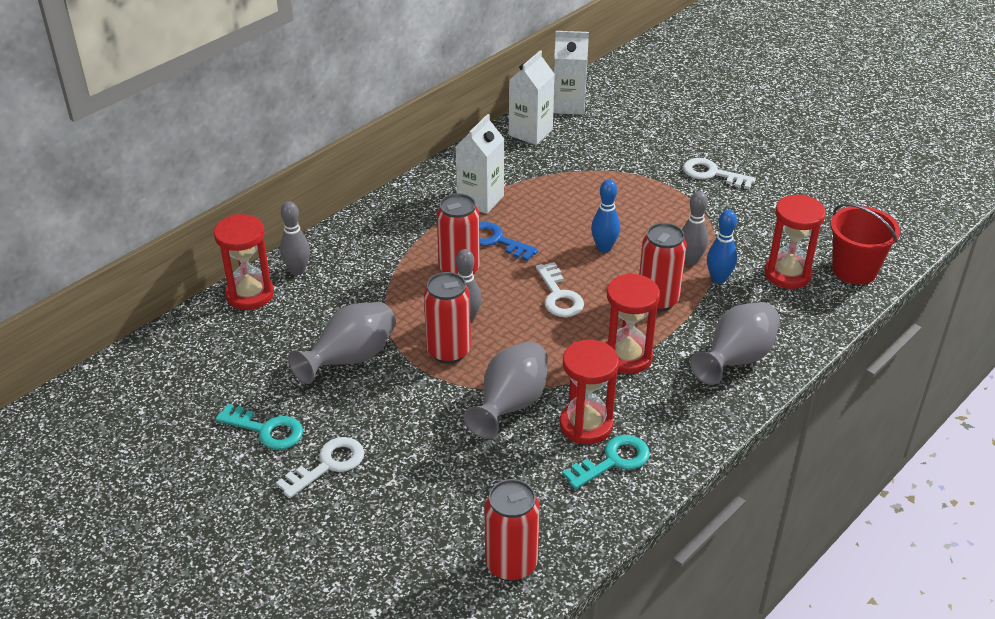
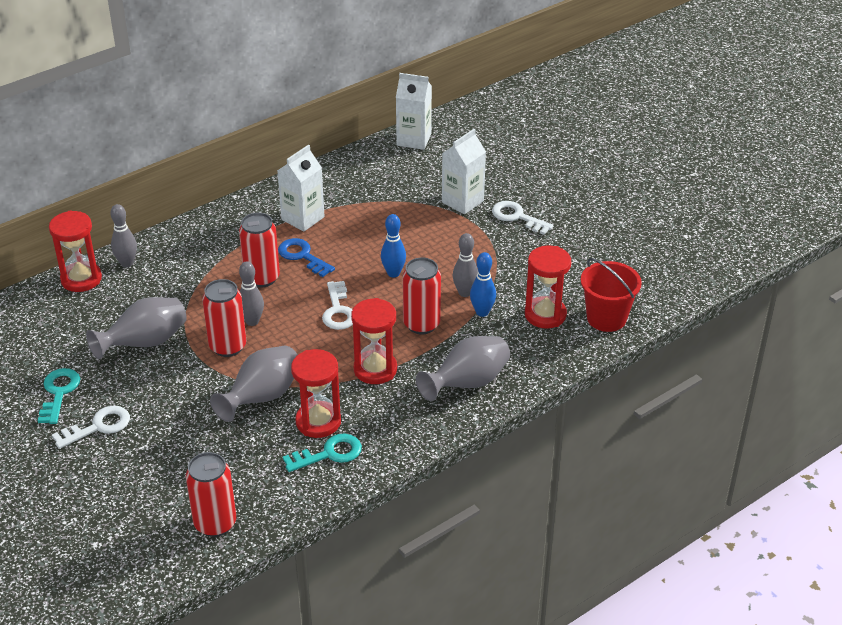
camera: 10 degrees right, 0 degrees up
(267, 430) = (59, 392): turquoise key -> turquoise key turned 120 degrees counterclockwise
(530, 132) = (370, 161): white carton -> white carton (462, 201)

